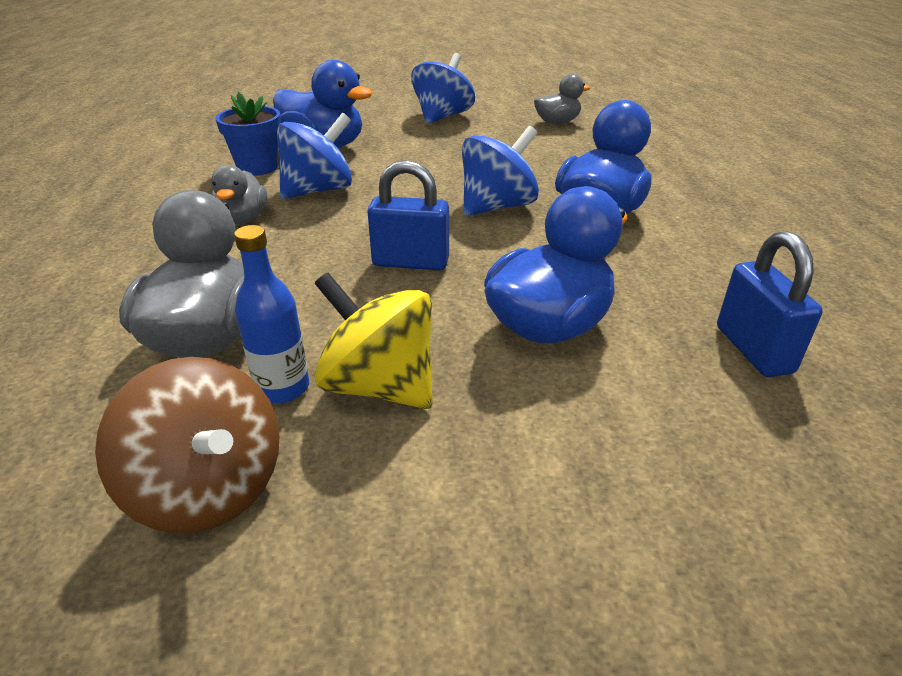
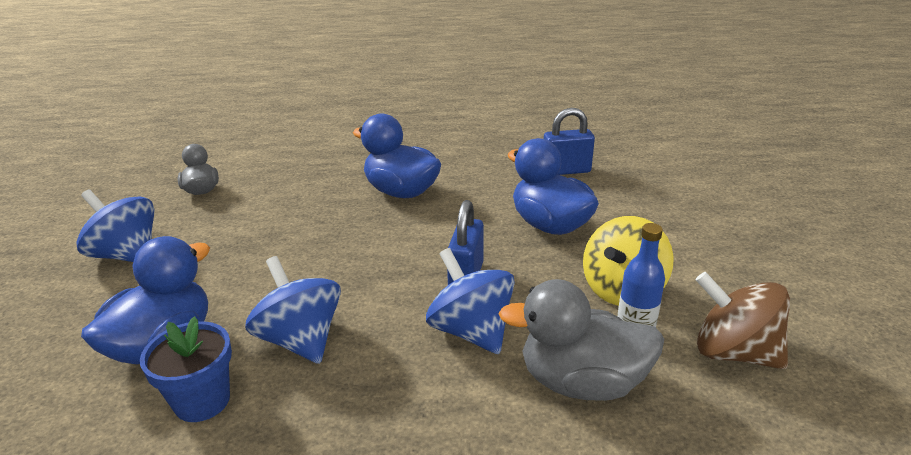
camera: 85 degrees left, 5 degrees down
(209, 488) = (734, 352): brown spinning top -> brown spinning top turned 105 degrees counterclockwise
(243, 219) = (356, 393): grey duck -> none
(497, 206) = (377, 233): blue spinning top -> blue spinning top (471, 331)

